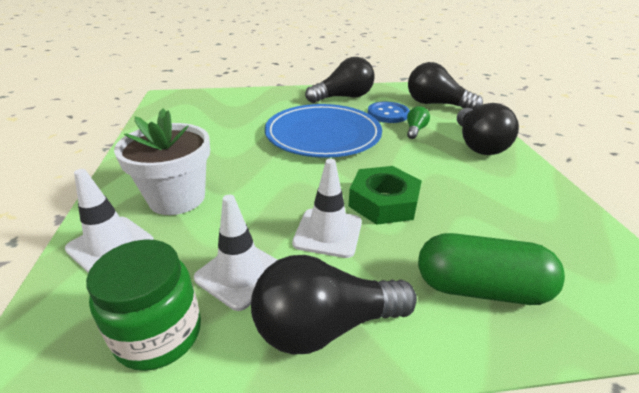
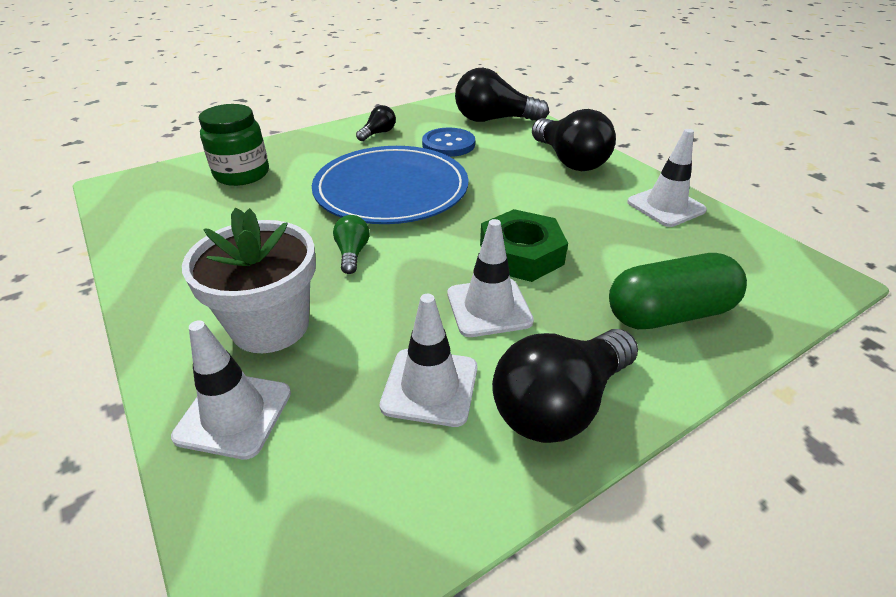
camera: 25 degrees left, 5 degrees up
(159, 334) = (394, 486): green jar -> green jar (242, 174)
(343, 97) = (378, 133): black light bulb -> black light bulb, size x0.49
(415, 130) = (493, 158): green light bulb -> green light bulb (352, 253)
(543, 199) = (666, 206): none -> white traffic cone

